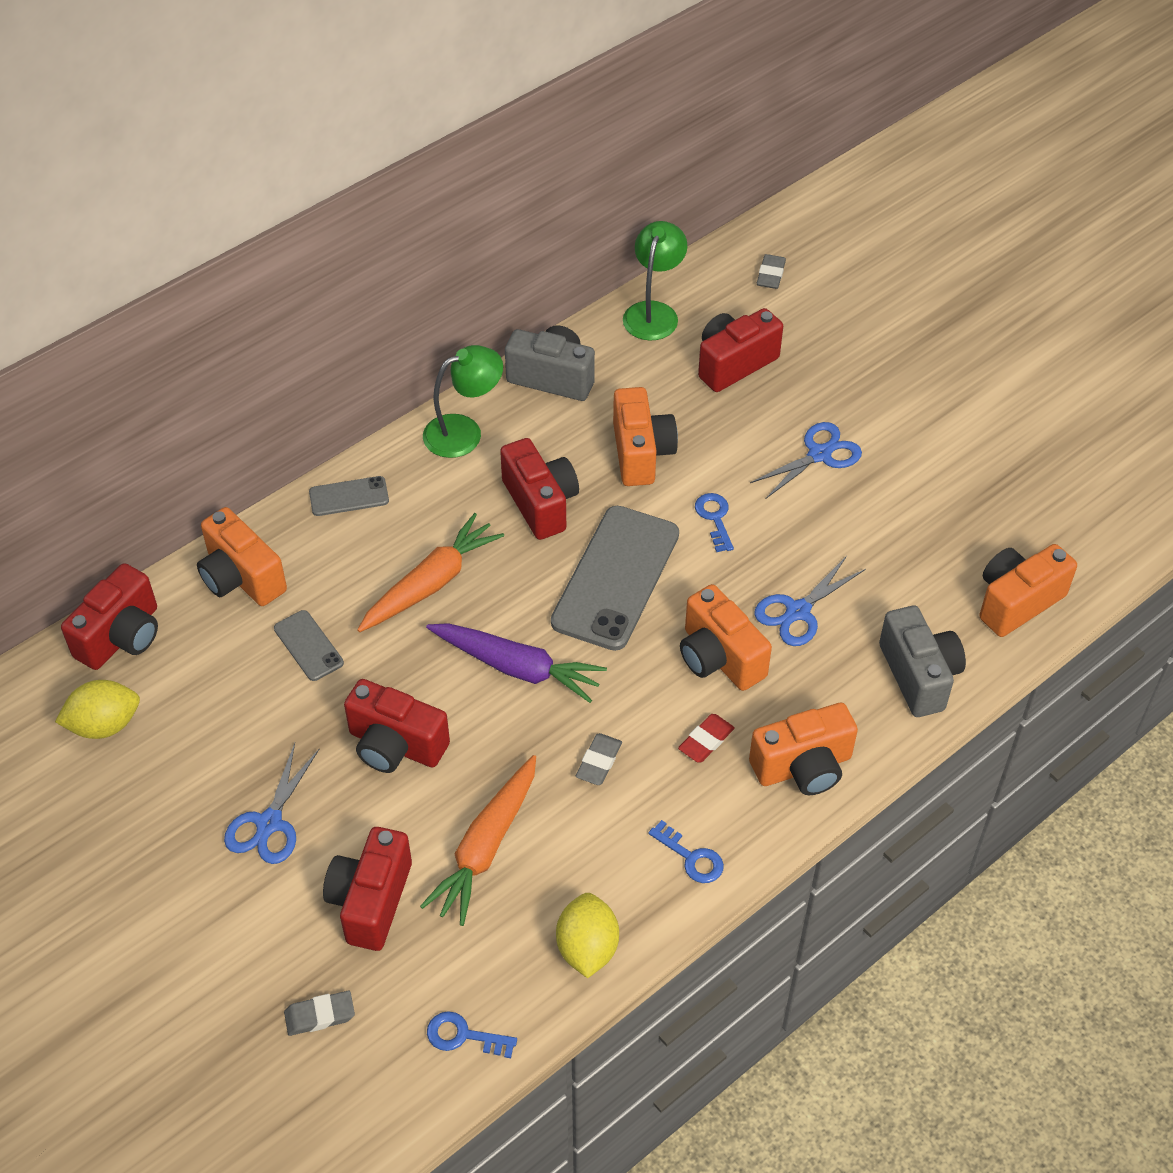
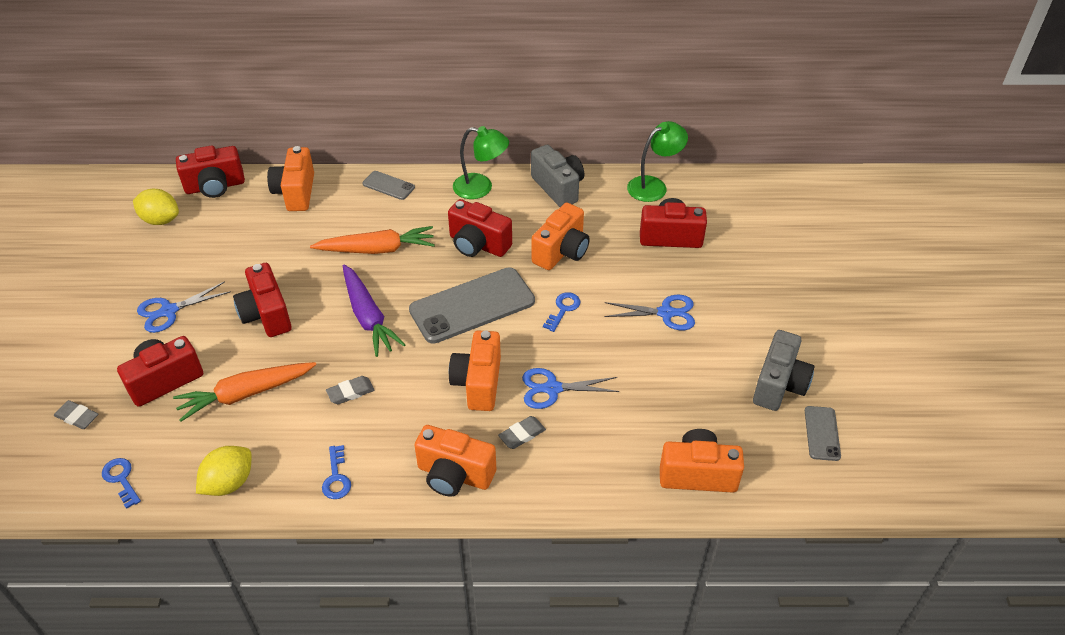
camera: 40 degrees right, 5 degrees down
(308, 646) = (286, 242): grey phone -> grey phone (822, 433)
(540, 503) = (478, 244): red camera -> red camera turned 105 degrees clockwise
(706, 741) = (418, 422): red eraser -> none
(771, 275) = (748, 203): grey eraser -> grey eraser (522, 434)
(919, 675) = (583, 473): grey camera -> grey camera (779, 385)

